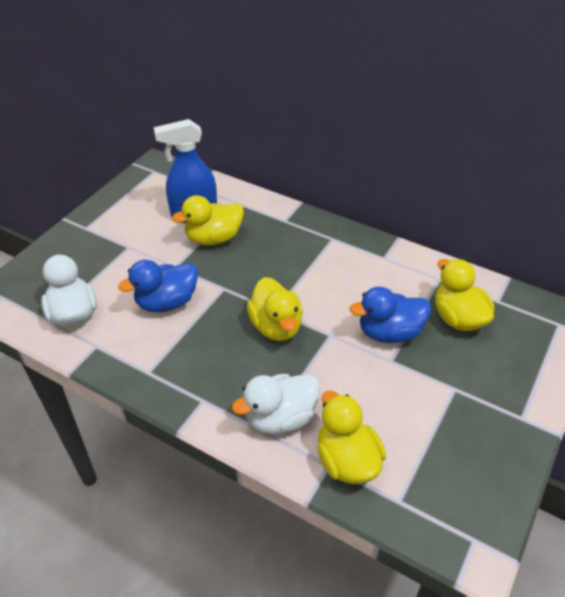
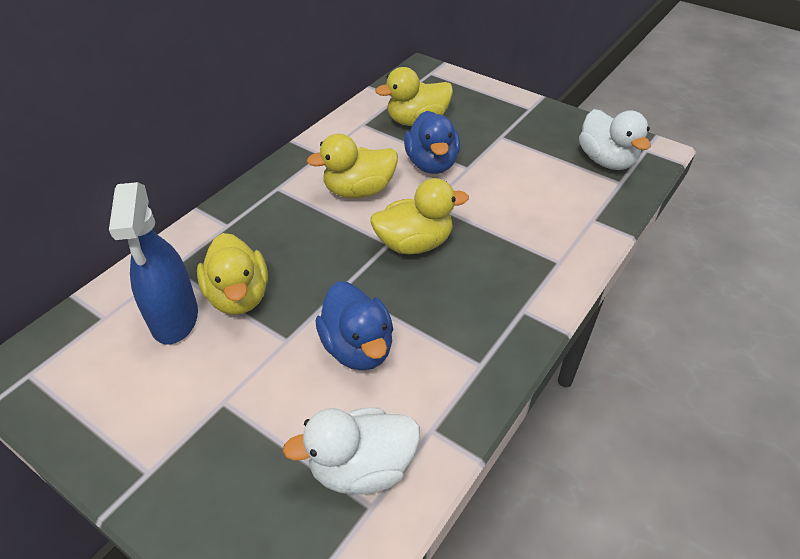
camera: 85 degrees left, 0 degrees up
(280, 418) = (542, 248): white duck -> white duck (606, 161)
(347, 460) = (586, 207): yellow duck -> yellow duck (359, 191)

